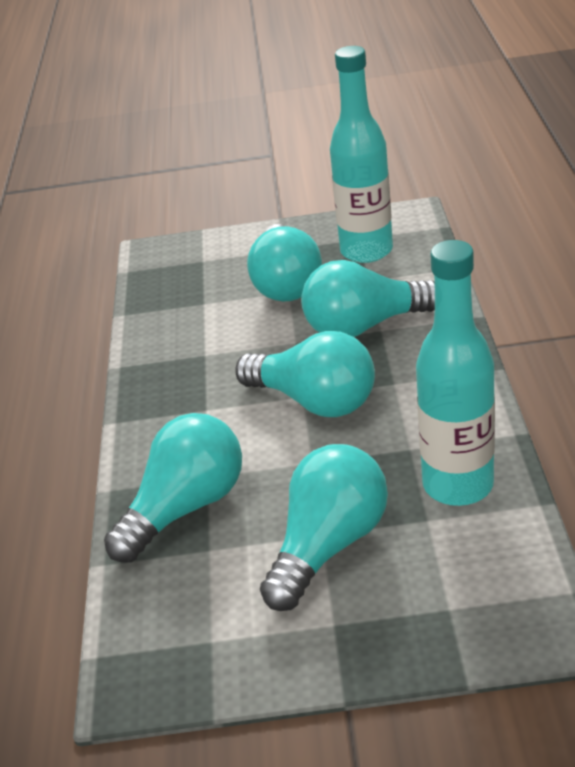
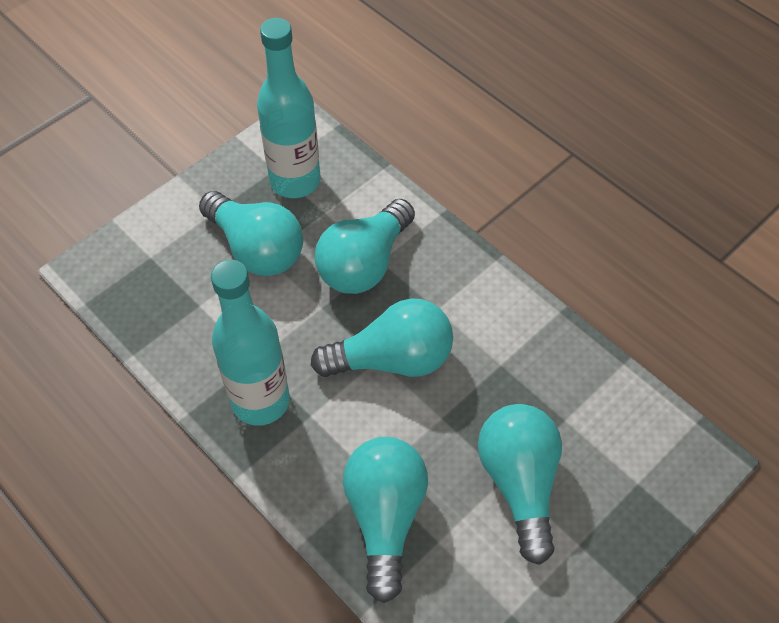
camera: 45 degrees left, 20 degrees up
(458, 485) = (560, 378): turquoise bottle -> turquoise bottle (260, 401)

